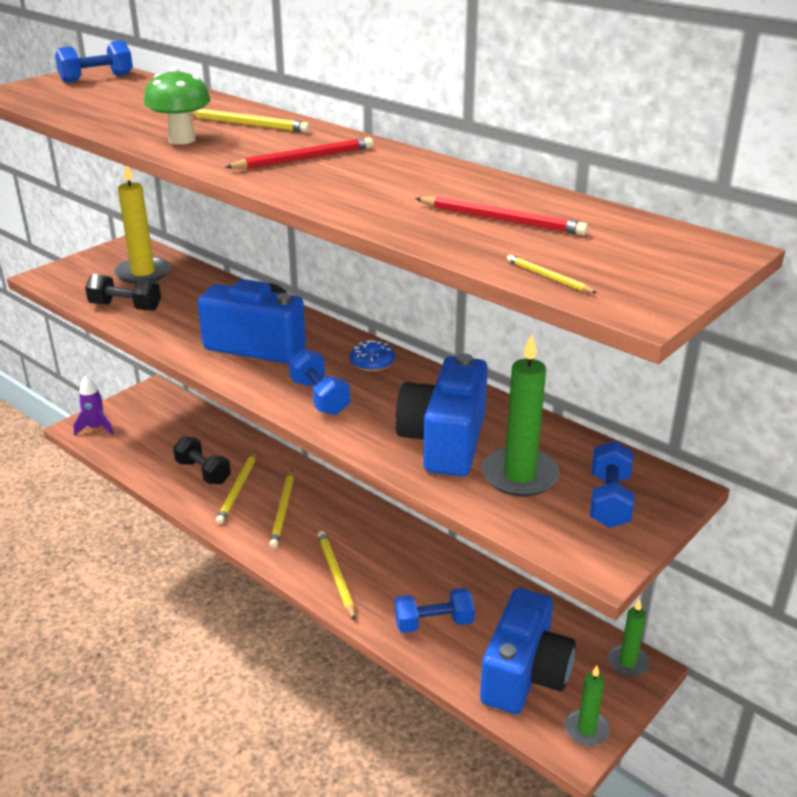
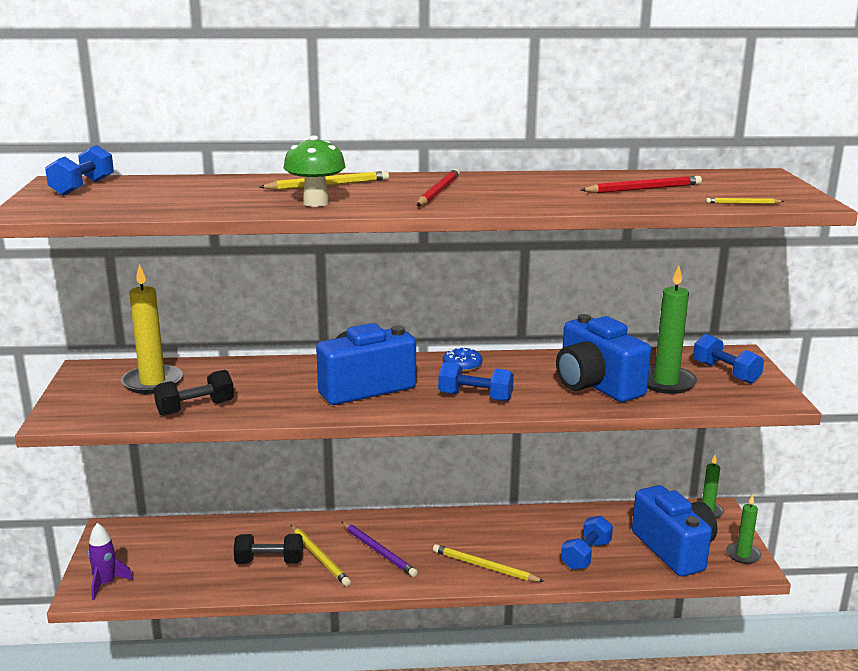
camera: 45 degrees left, 10 degrees down
(283, 511) = (379, 551): yellow pencil -> purple pencil

